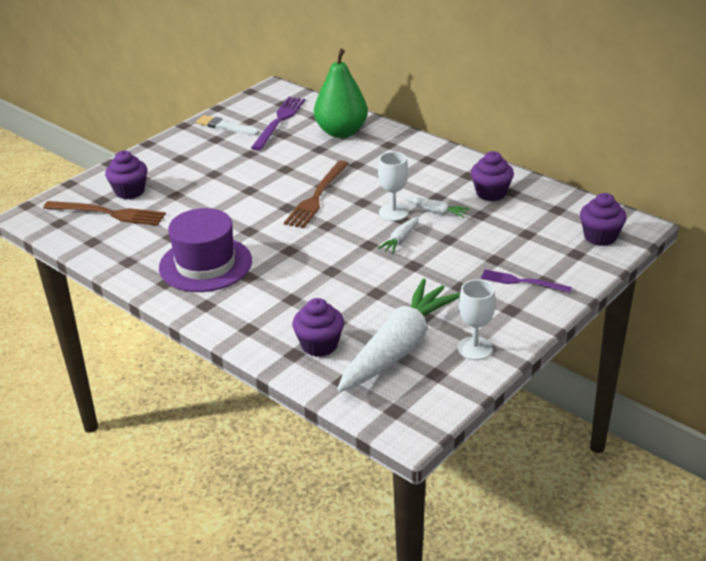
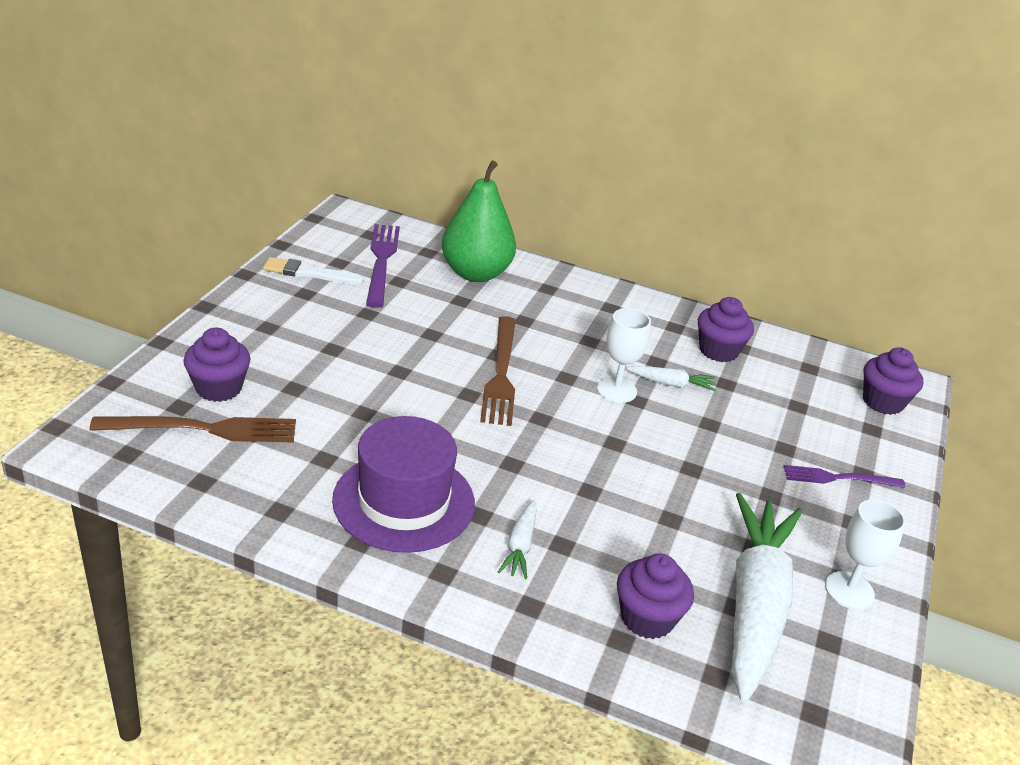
camera: 25 degrees left, 0 degrees up
(400, 240) = (651, 431): white carrot -> white carrot (520, 546)

